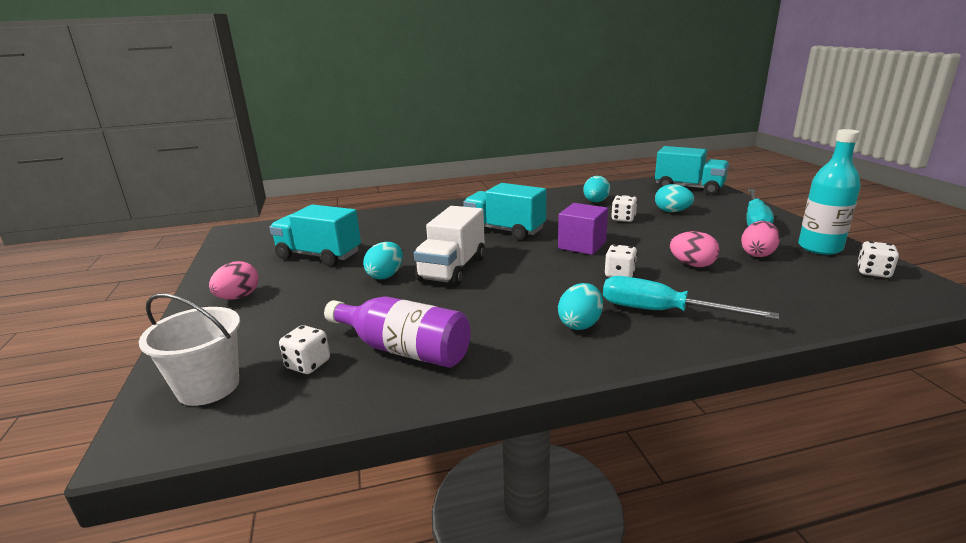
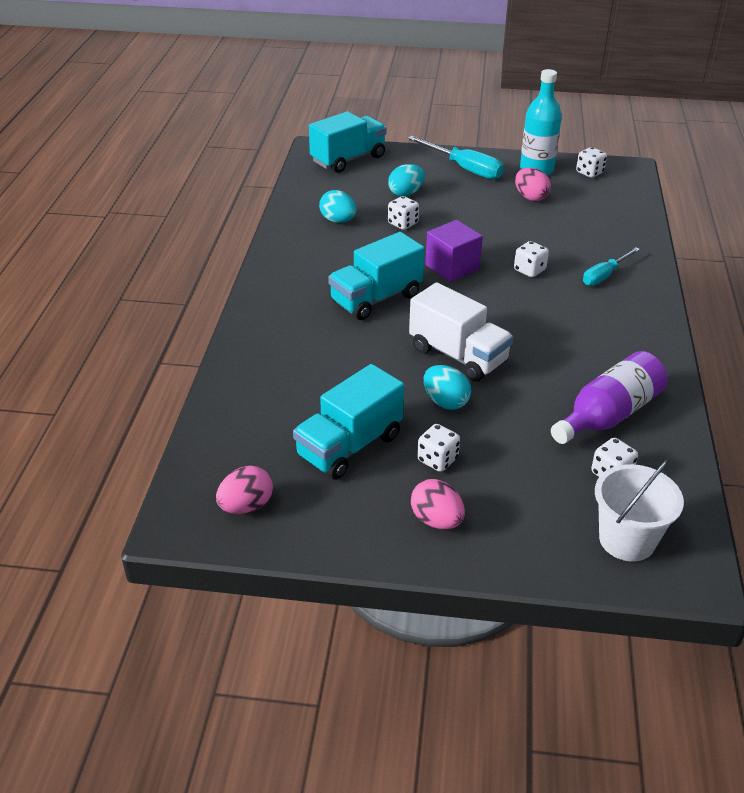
camera: 70 degrees left, 15 degrees up
(310, 285) = (437, 460): none -> white dice
(580, 324) = (606, 317): turquoise egg -> none
(662, 312) = (604, 275): turquoise screwdriver -> turquoise screwdriver, size x0.65
(692, 265) = (532, 232): pink egg -> pink egg (246, 506)

